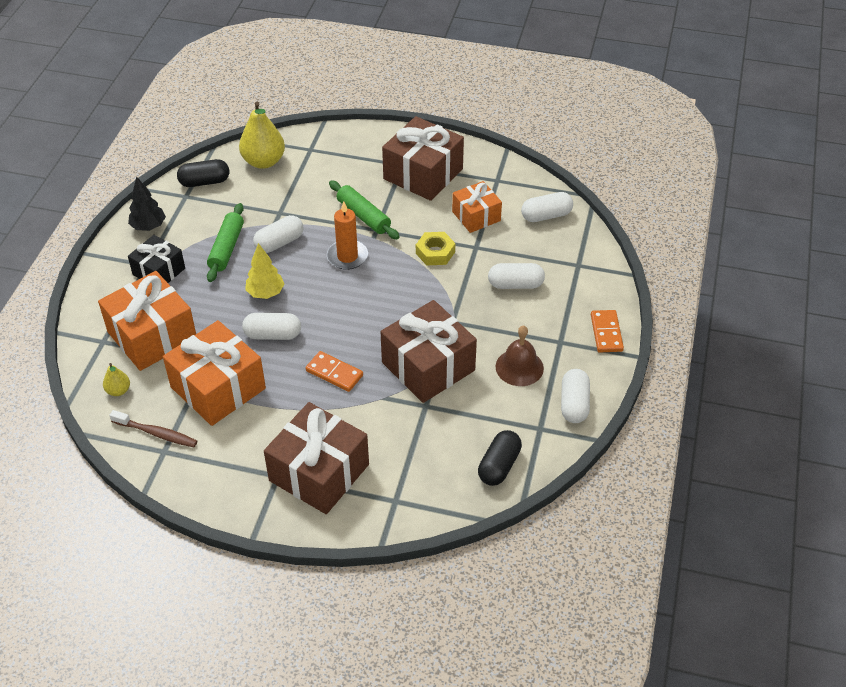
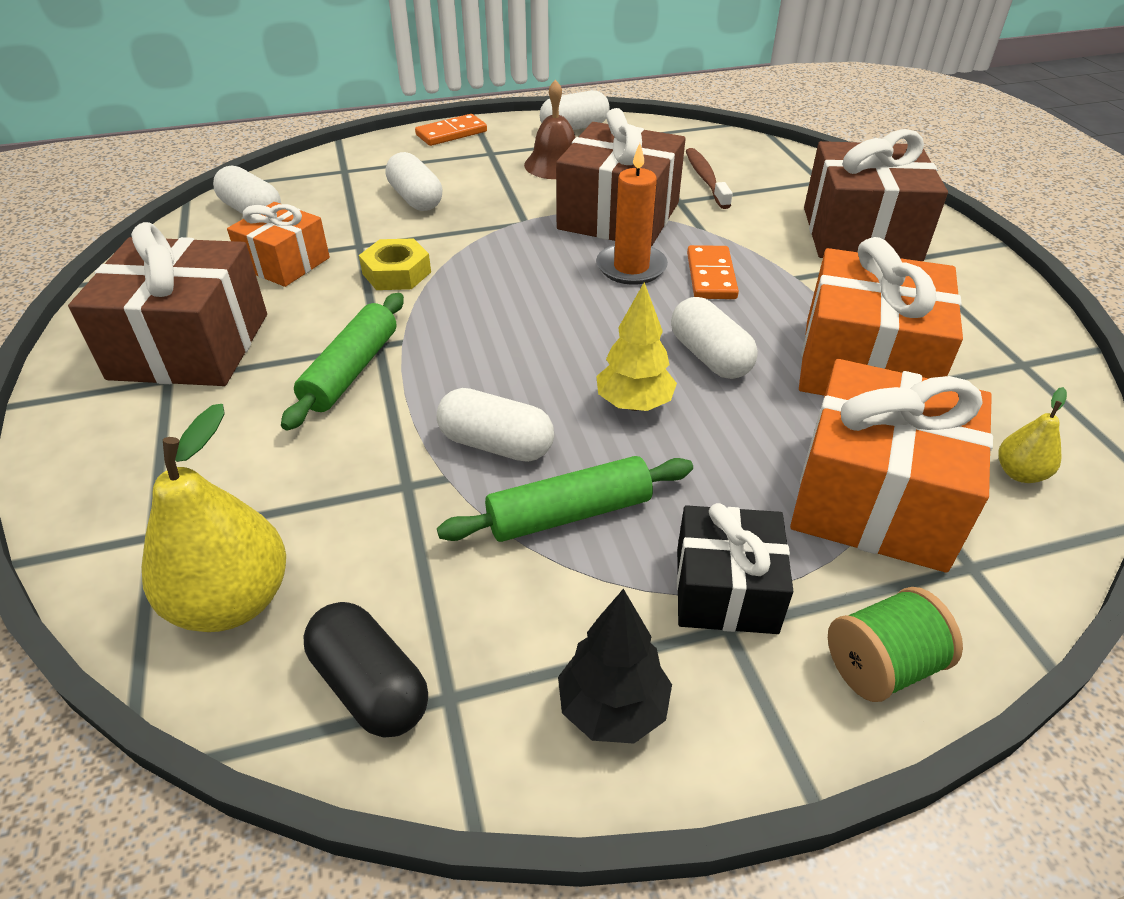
camera: 120 degrees left, 5 degrees down
(100, 292) = (881, 666): none -> green spool
(157, 433) = (1013, 385): brown toothbrush -> brown toothbrush (705, 179)
(347, 256) = (470, 350): orange candle -> orange candle (631, 267)
(499, 466) = (701, 143): black capsule -> none

